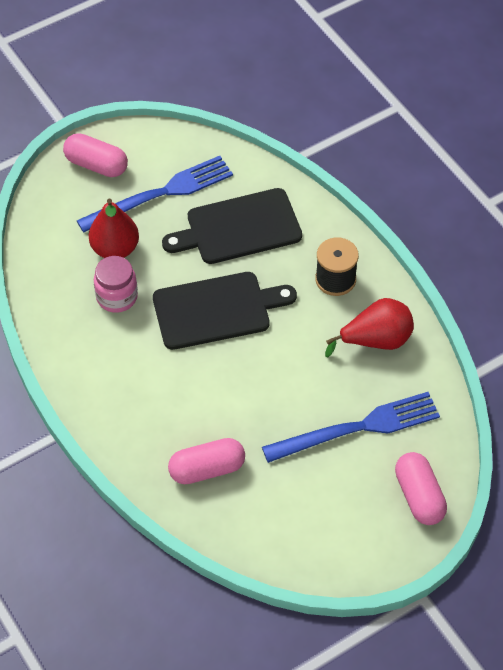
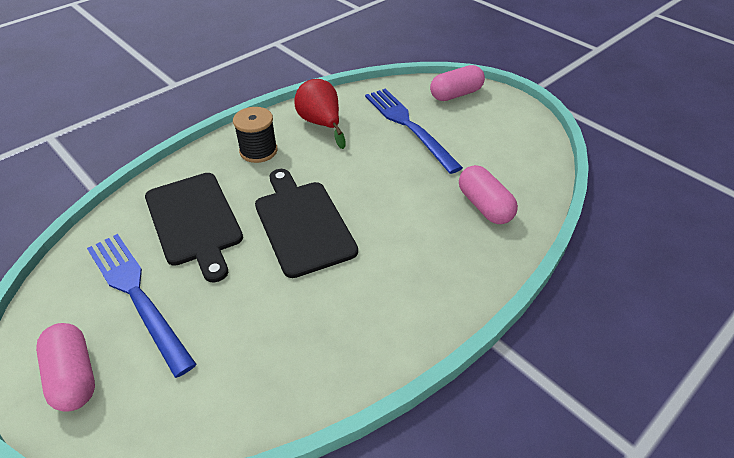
camera: 100 degrees left, 10 degrees down
(96, 165) = (74, 376): pink capsule -> pink capsule turned 45 degrees counterclockwise
(115, 249) = (222, 327): red pear -> none
(117, 297) = (295, 311): pink jar -> none

